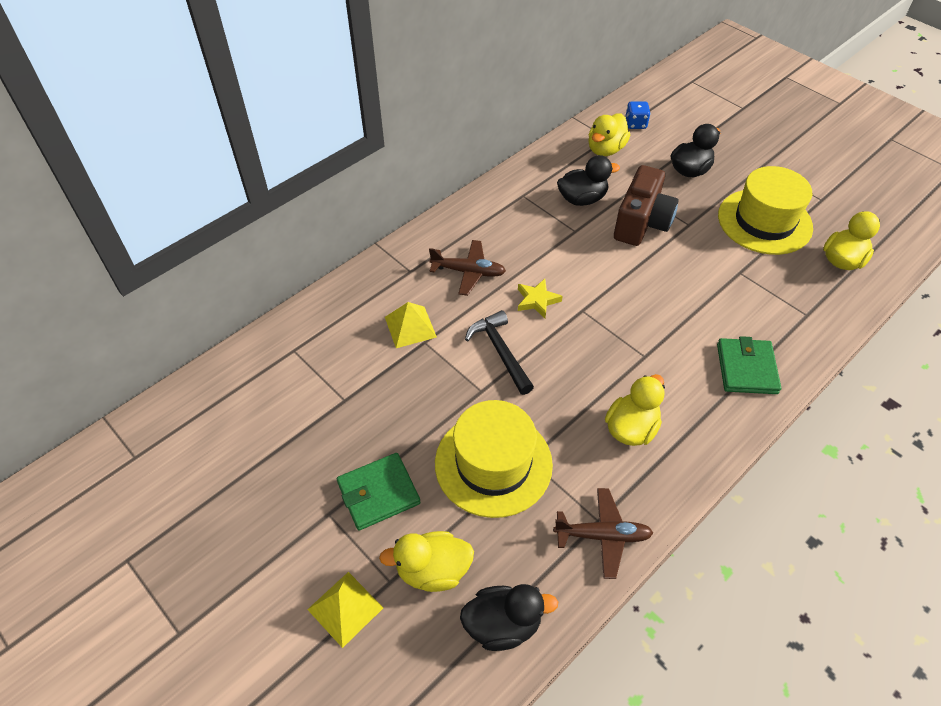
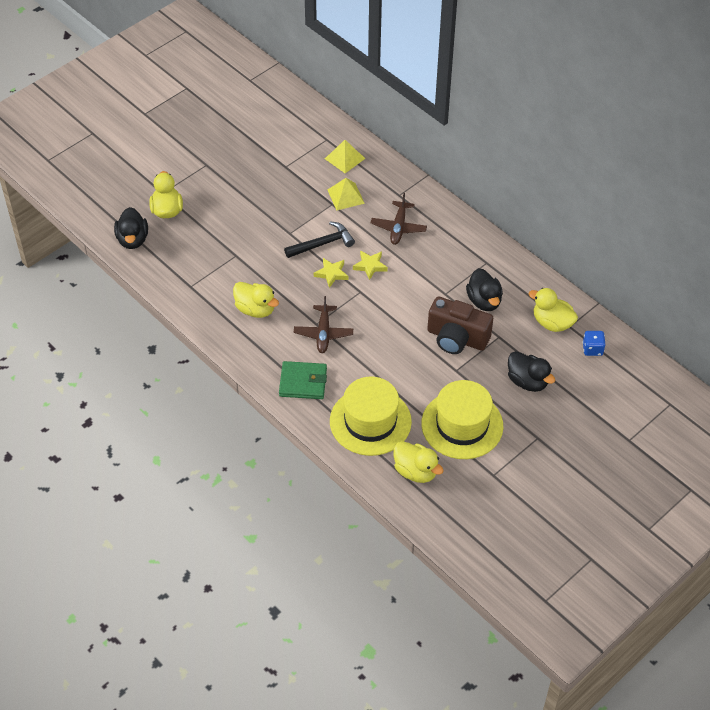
camera: 90 degrees right, 0 degrees up
(345, 608) = (149, 175): yellow pyramid -> yellow pyramid (344, 158)
(378, 493) = (218, 185): green wallet -> none
(493, 463) = (234, 238): yellow hat -> yellow hat (370, 421)
(554, 341) = (331, 274): none -> yellow star
(603, 536) = (180, 287): brown plane -> brown plane (323, 333)

